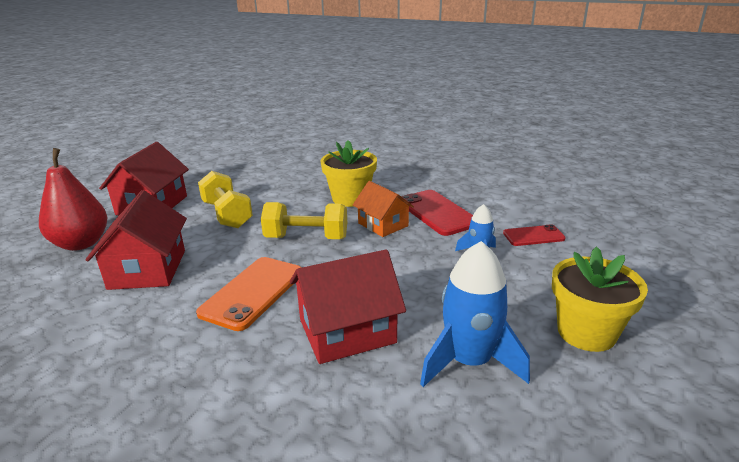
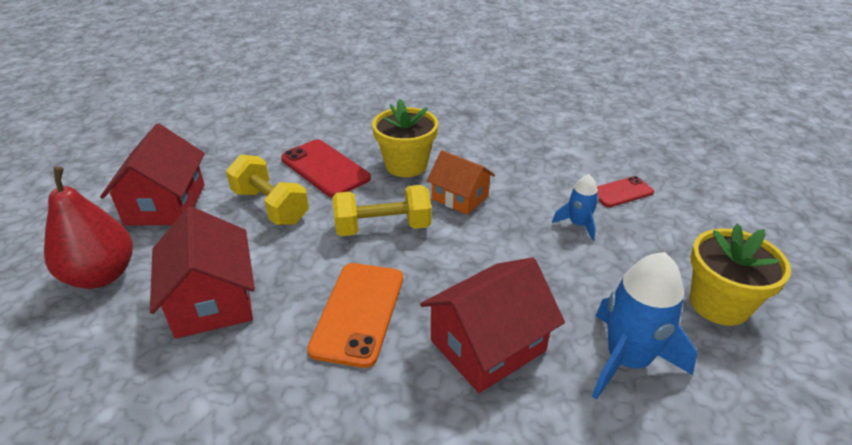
camera: 15 degrees left, 10 degrees up
(437, 213) = (510, 174): red phone -> red phone (325, 168)

